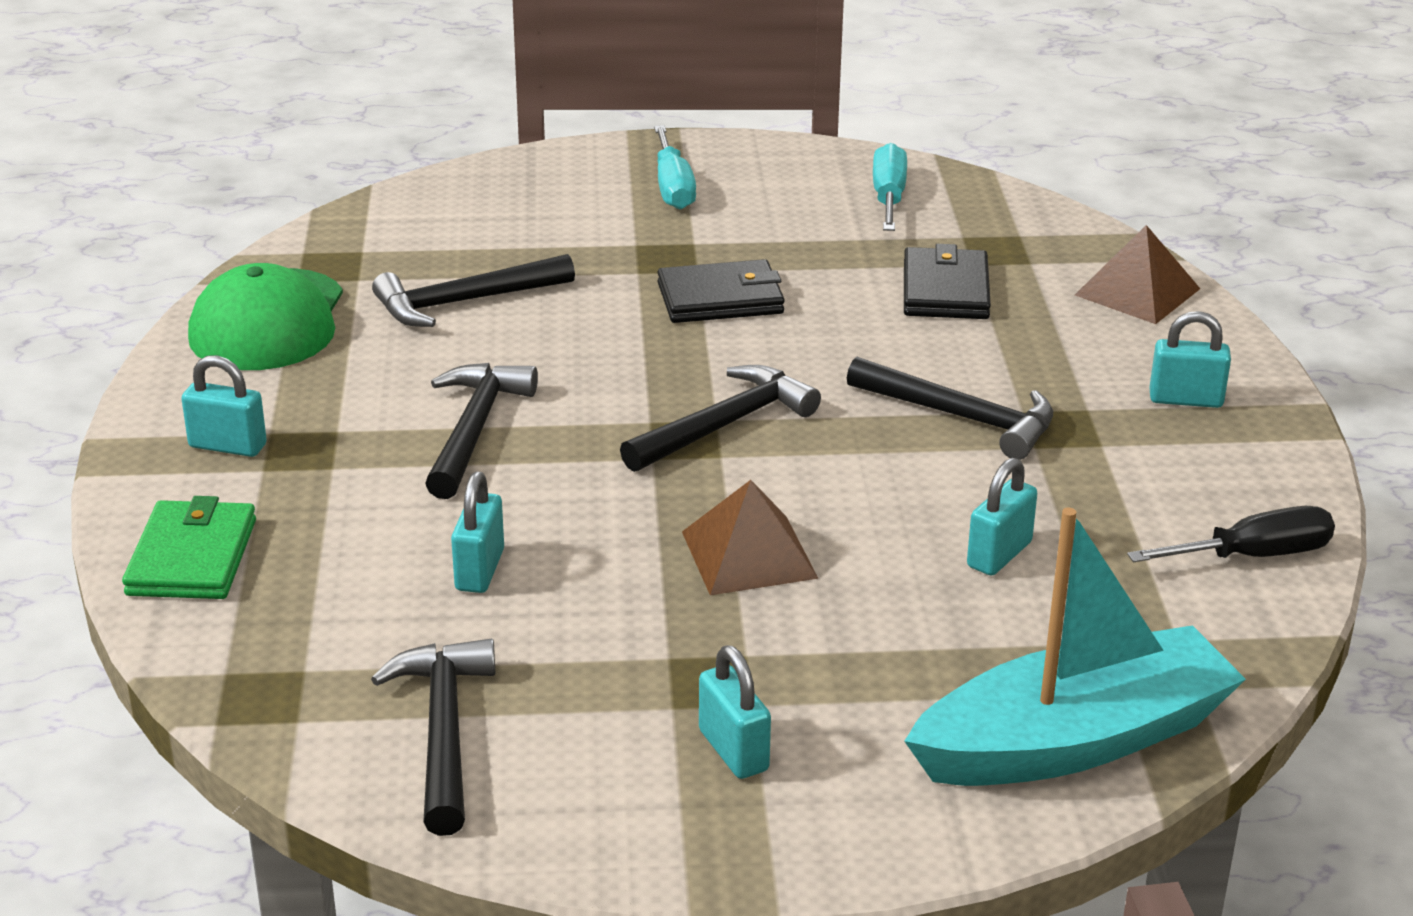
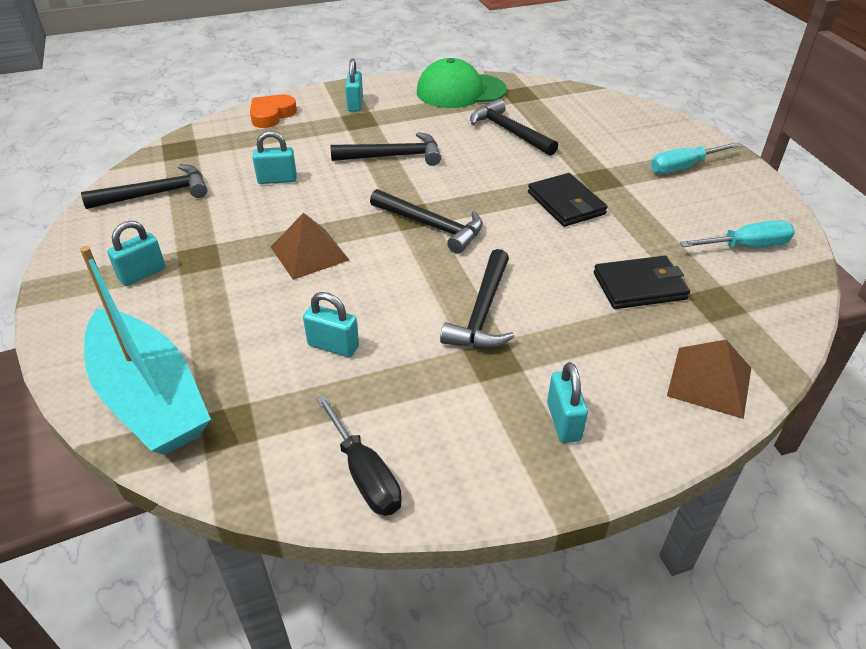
camera: 75 degrees right, 10 degrees up
(192, 557) = (271, 115): green wallet -> orange heart

